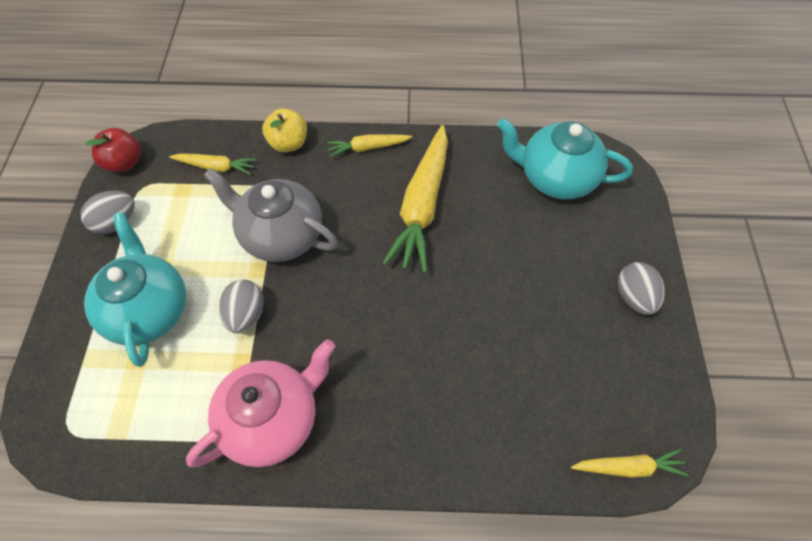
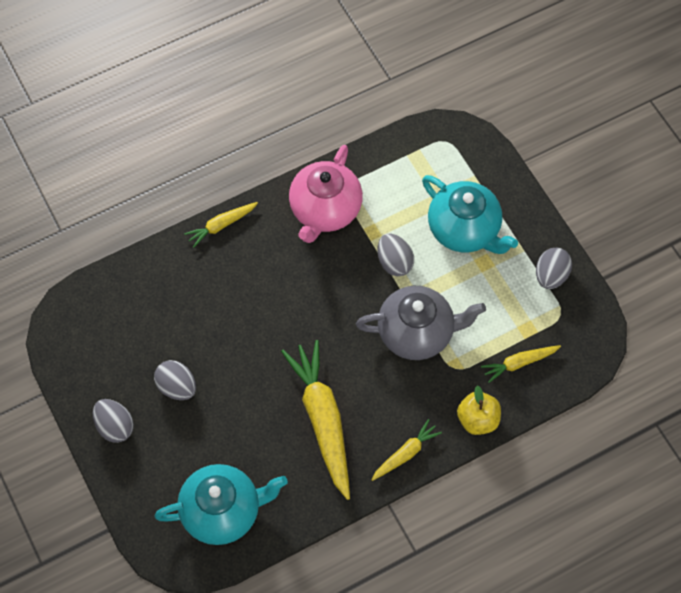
camera: 150 degrees right, 5 degrees up
(124, 163) = (596, 326): red apple -> none
(551, 304) = (177, 387): none -> grey egg
(628, 467) = (81, 299): yellow carrot -> yellow carrot (221, 225)

